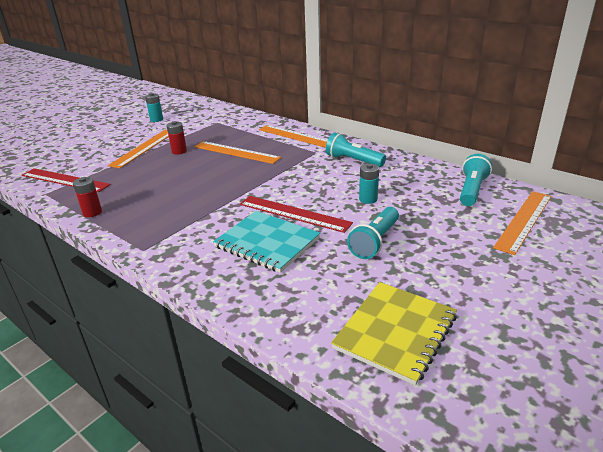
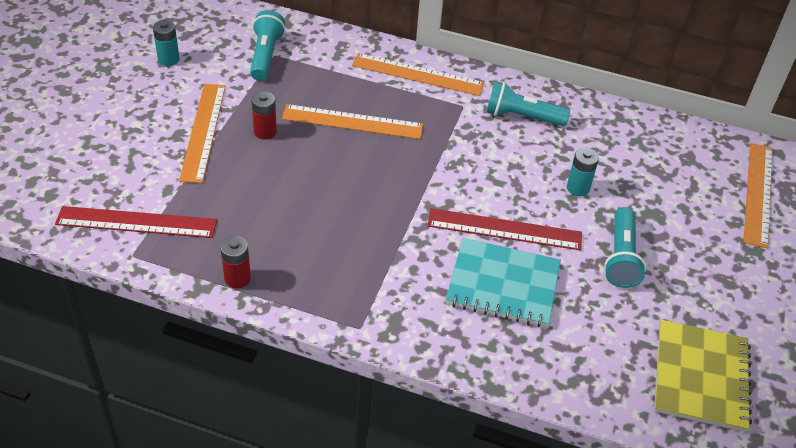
camera: 25 degrees left, 15 degrees up
(471, 190) = (686, 151): turquoise flashlight -> turquoise flashlight (266, 55)

